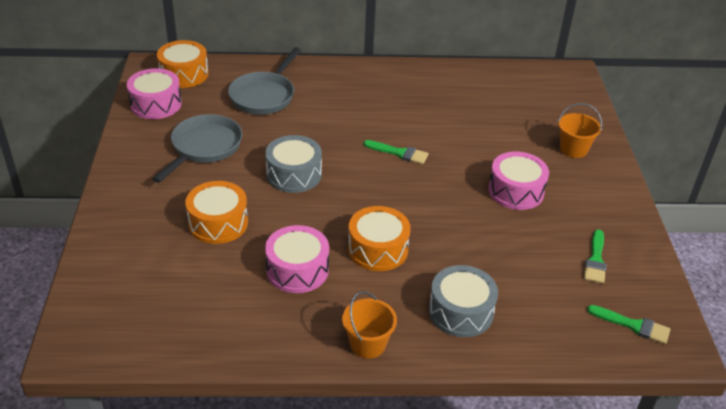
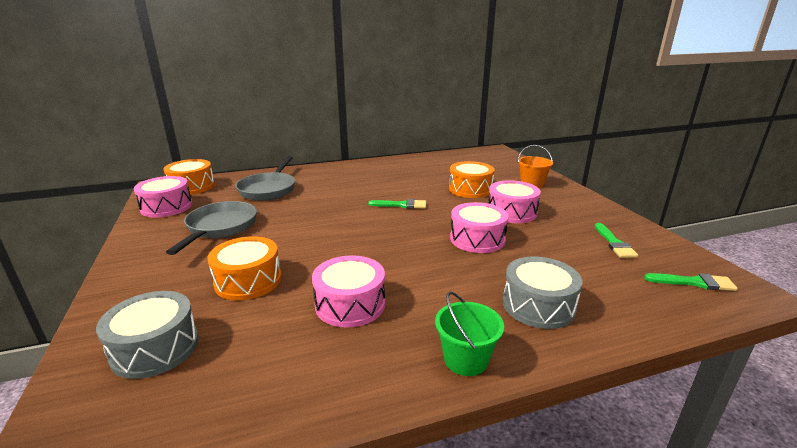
camera: 15 degrees left, 15 degrees down
(294, 174) = (315, 232): grey drum -> grey drum (155, 348)
(368, 344) = (466, 359): orange bucket -> green bucket
(378, 249) = (423, 271): orange drum -> orange drum (470, 189)
(453, 221) = (477, 239): none -> pink drum

